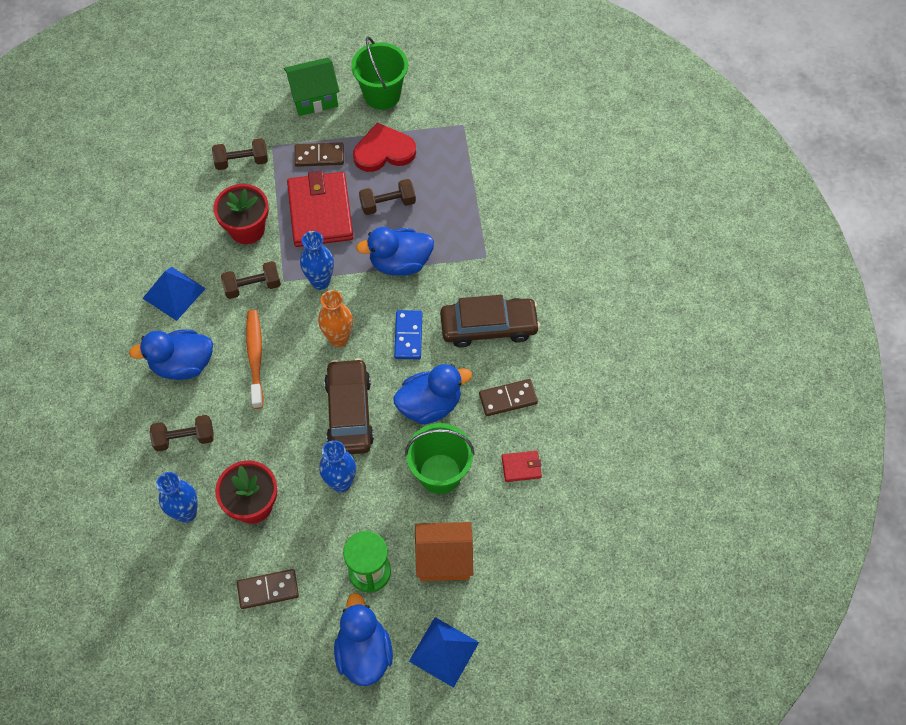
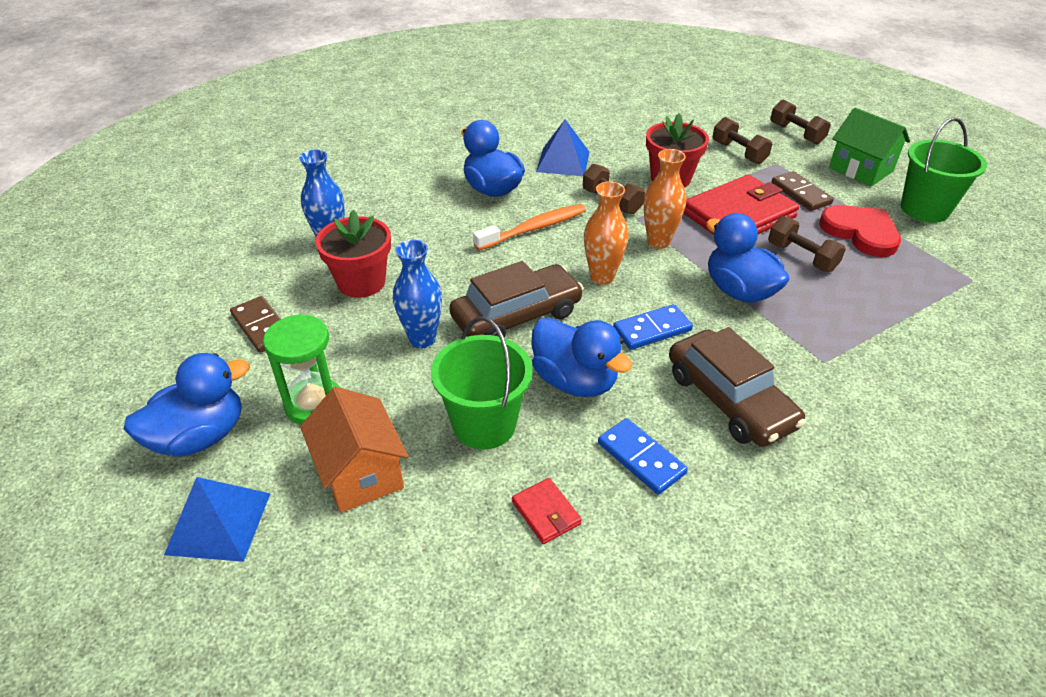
camera: 65 degrees right, 20 degrees down
(184, 438) = (413, 215): brown dumbbell -> brown dumbbell (796, 134)
(320, 282) = (658, 242): blue vase -> orange vase
(508, 398) = (641, 458): brown domino -> blue domino

